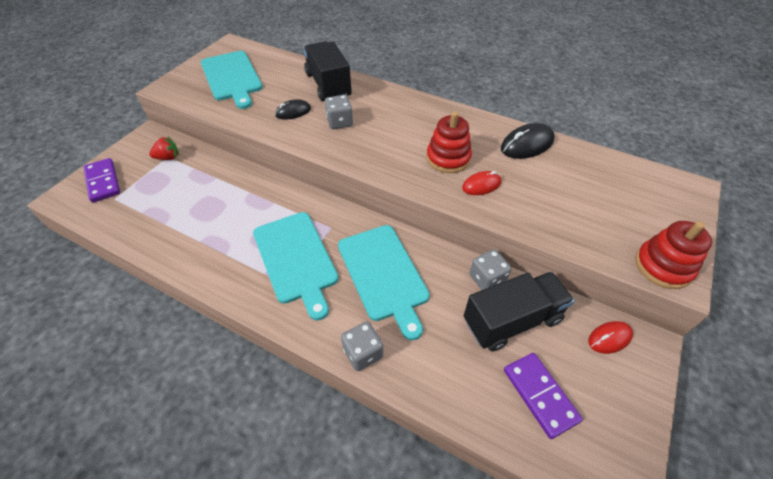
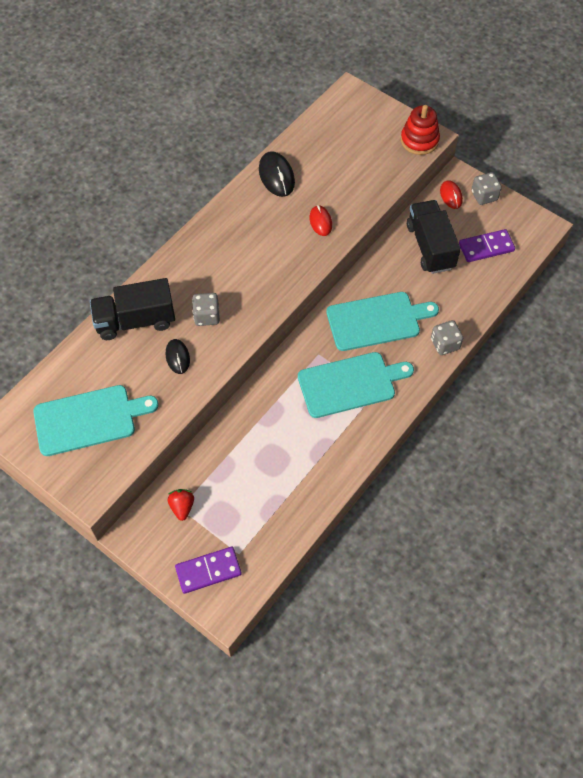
camera: 80 degrees left, 10 degrees up
(448, 158) = (282, 237): red stacking toy -> none
(487, 279) = (392, 252): grey dice -> grey dice (484, 196)

